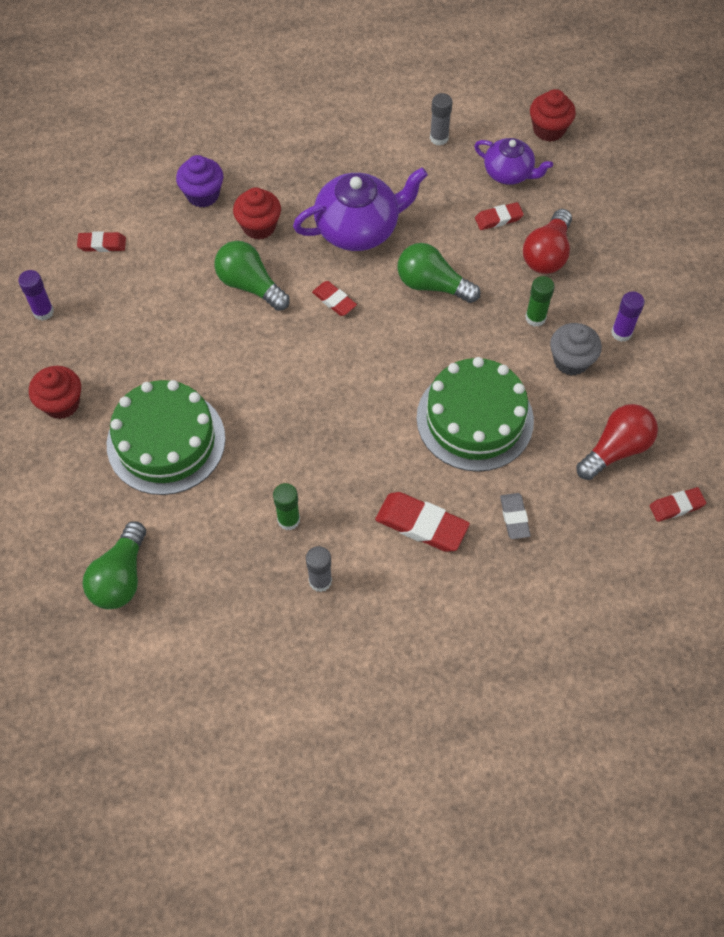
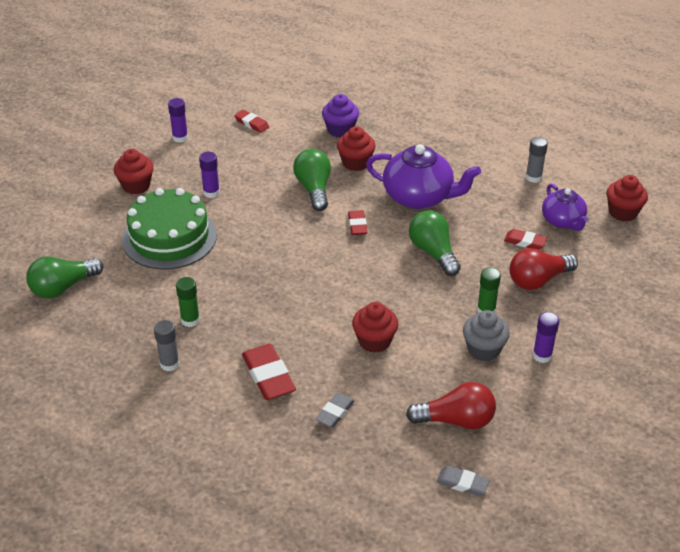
camera: 40 degrees right, 20 degrees down
(151, 358) = (211, 192): none -> purple glue stick
(475, 419) = (374, 341): green cake -> red cupcake
(676, 506) = (462, 483): red eraser -> grey eraser

